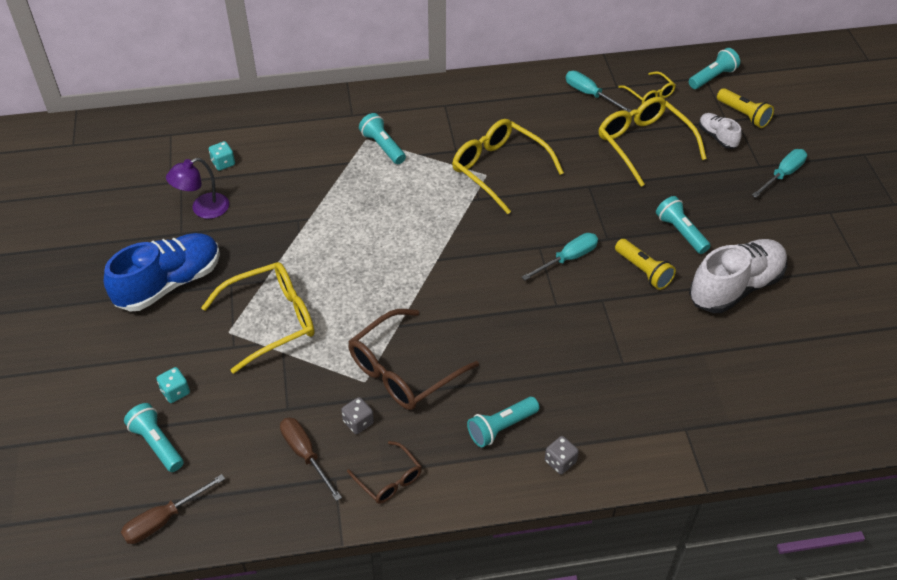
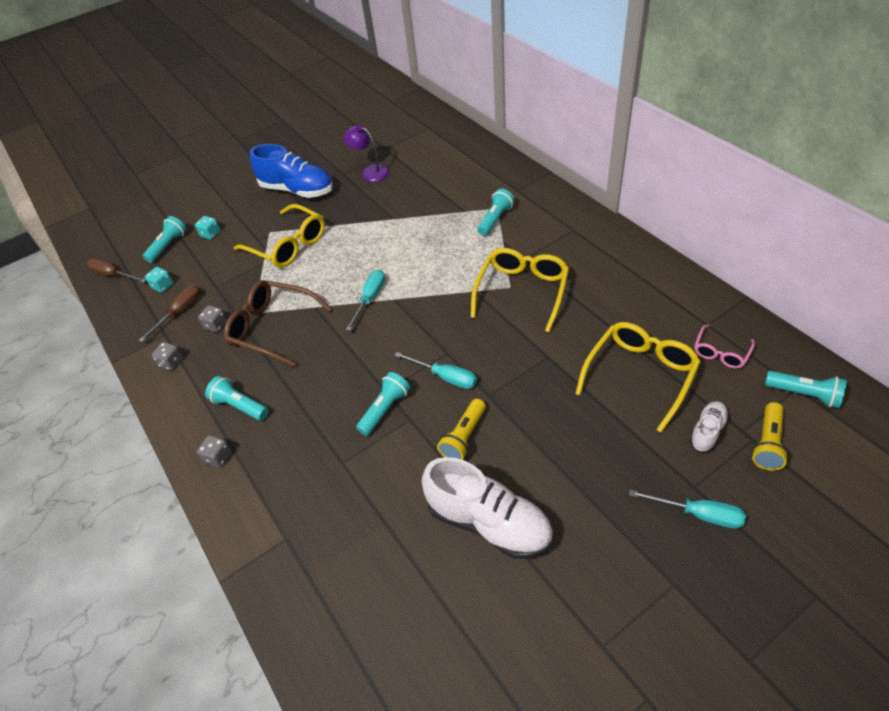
camera: 70 degrees right, 0 degrees up
(223, 163) = (419, 160): turquoise dice -> turquoise dice (163, 286)
(389, 479) = (171, 362): brown glasses -> grey dice
(589, 94) = (676, 310): turquoise screwdriver -> turquoise screwdriver (370, 299)
(649, 94) = (721, 352): yellow glasses -> pink glasses
(680, 232) = (536, 448): turquoise flashlight -> turquoise flashlight (385, 409)

